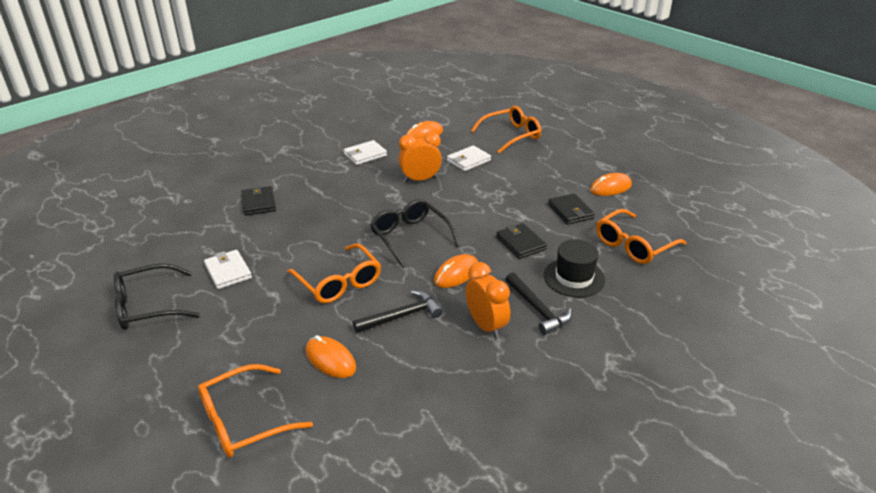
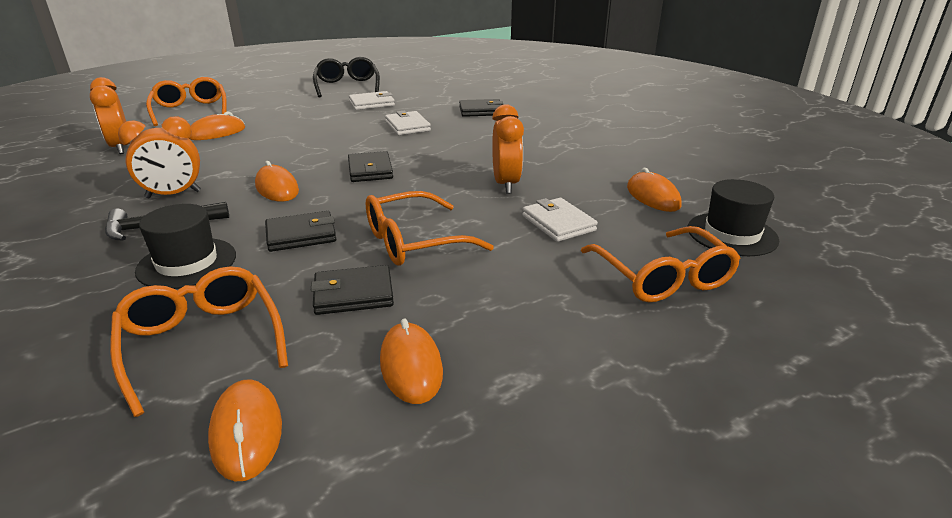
camera: 100 degrees right, 5 degrees down
(339, 282) = (318, 137): orange glasses -> orange glasses (414, 242)
(365, 155) = (583, 156): white wallet -> white wallet (407, 126)
(387, 421) = (121, 147): none -> orange clock
(402, 316) = (238, 159): black hammer -> none
(410, 237) = (370, 170): black glasses -> black wallet
(462, 118) = (732, 234): none -> black hat
(670, 216) = (246, 432): none -> orange mouse

